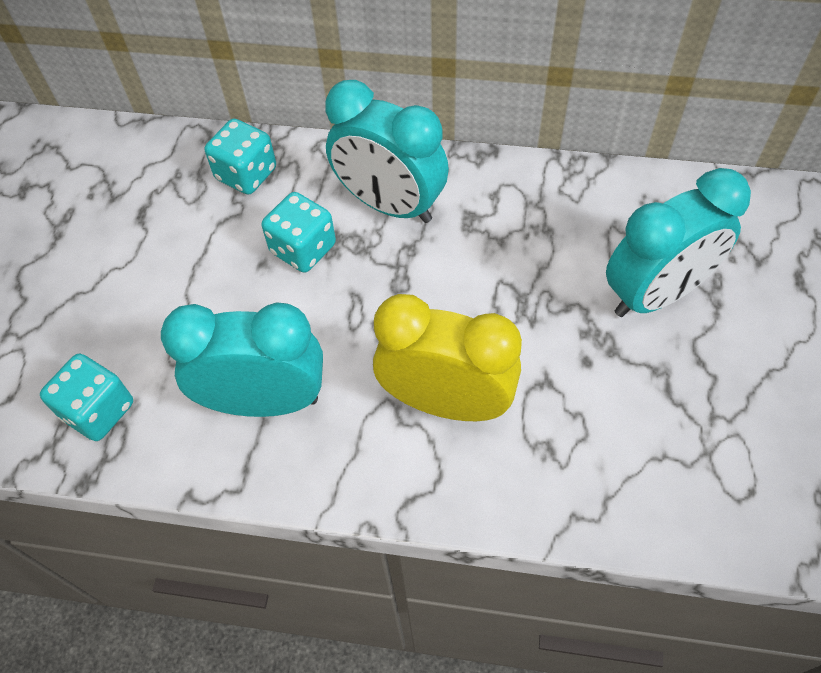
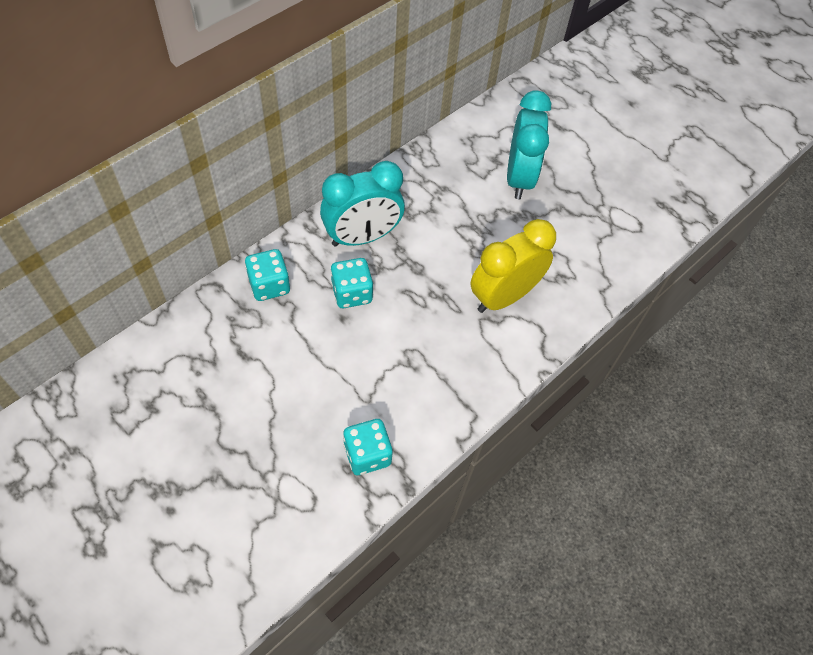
camera: 60 degrees left, 0 degrees up
(265, 401) = (434, 372): turquoise clock -> none

